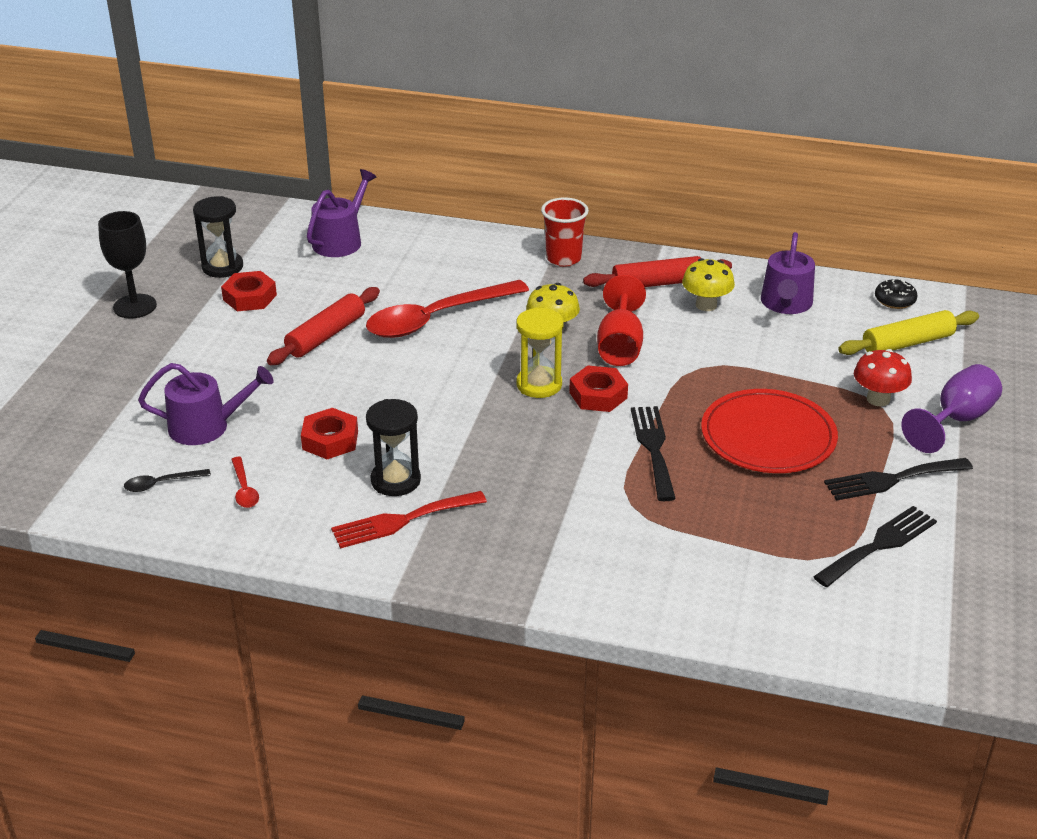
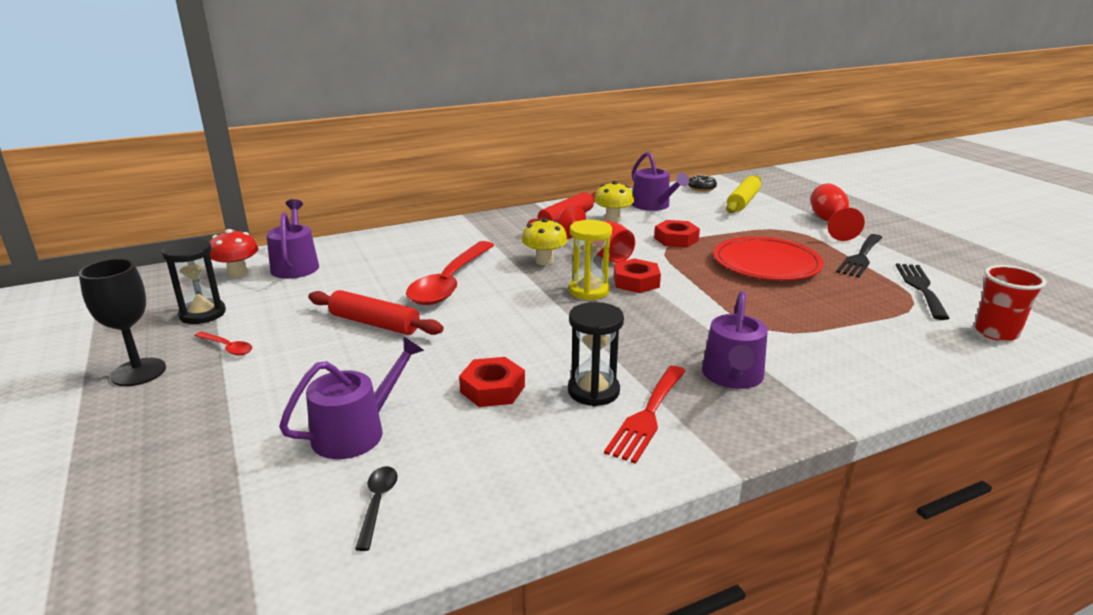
camera: 40 degrees left, 10 degrees down
(161, 484) = (377, 504): black spoon -> black spoon turned 150 degrees clockwise
(244, 489) = (473, 463): red spoon -> red spoon (227, 347)
(249, 297) = (261, 324): red nut -> red nut (676, 239)
(326, 335) = (374, 323): red rolling pin -> red rolling pin turned 60 degrees counterclockwise
(519, 527) = (732, 376): none -> purple watering can
(563, 258) = (485, 225): red cup -> red cup (996, 333)
(653, 448) = (721, 294): black fork -> none
(878, 399) = (780, 227): red mushroom -> red mushroom (238, 273)
(956, 420) = (829, 223): purple goblet -> red goblet

